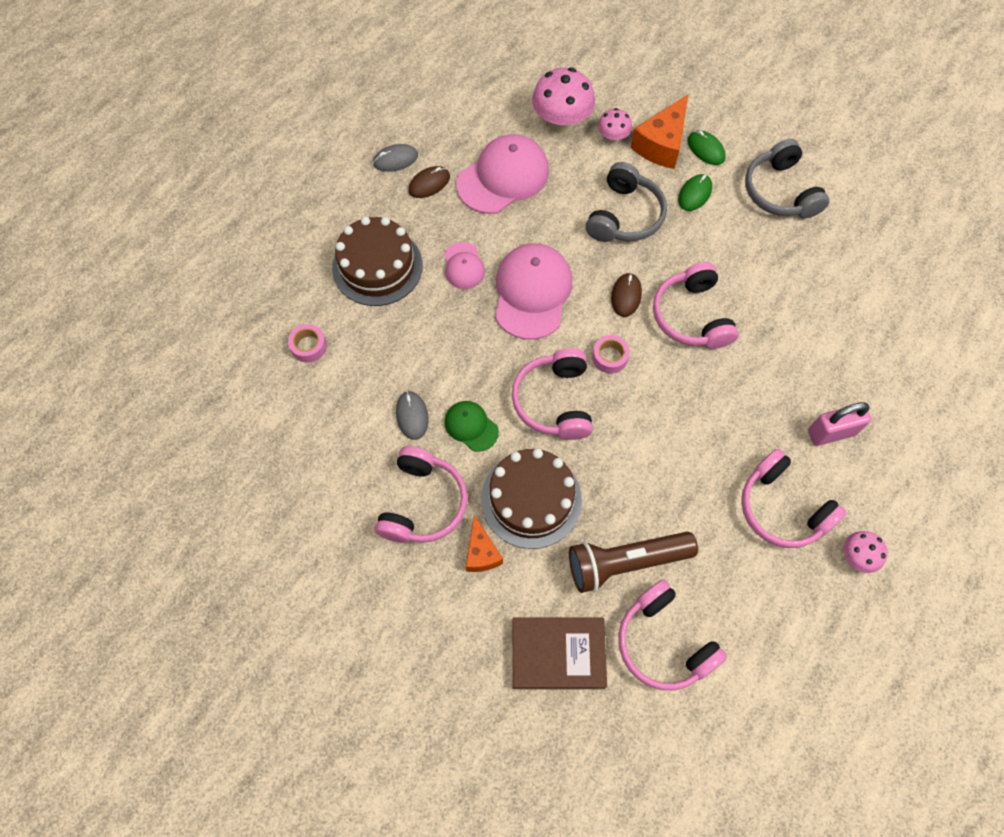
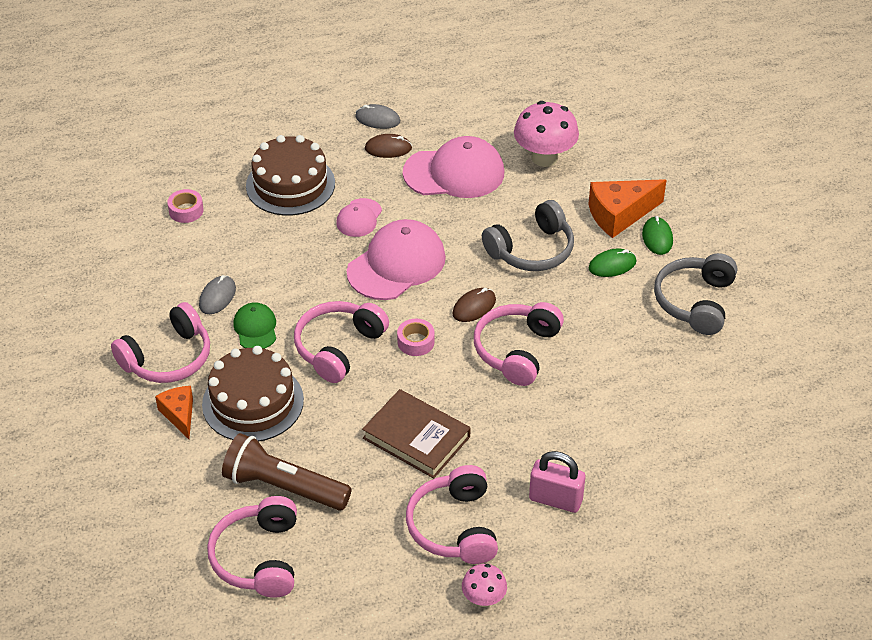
camera: 35 degrees right, 20 degrees down
(481, 552) = (179, 415): orange cheese -> orange cheese turned 135 degrees clockwise
(558, 654) = (170, 514): brown book -> brown book (416, 437)
(612, 138) = (579, 190): pink mushroom -> none

